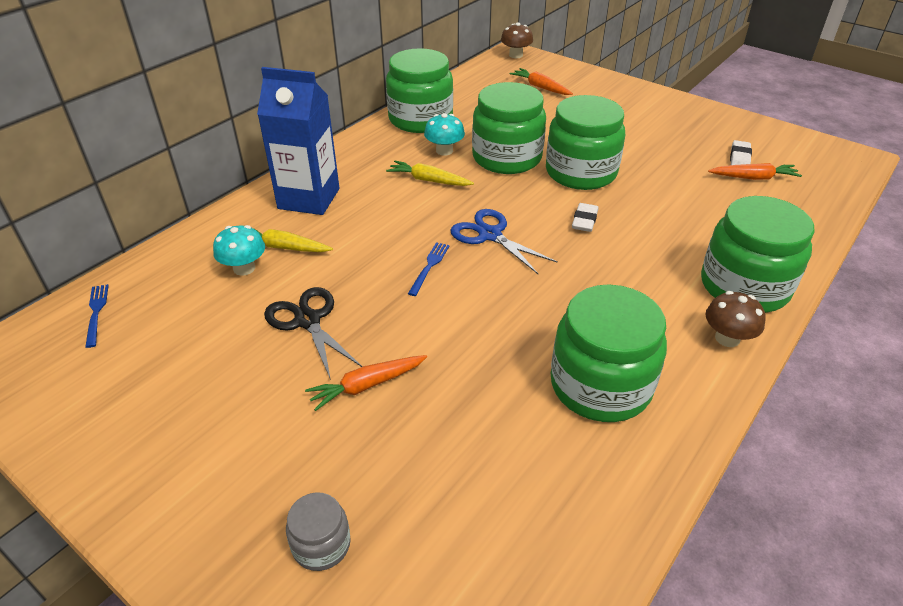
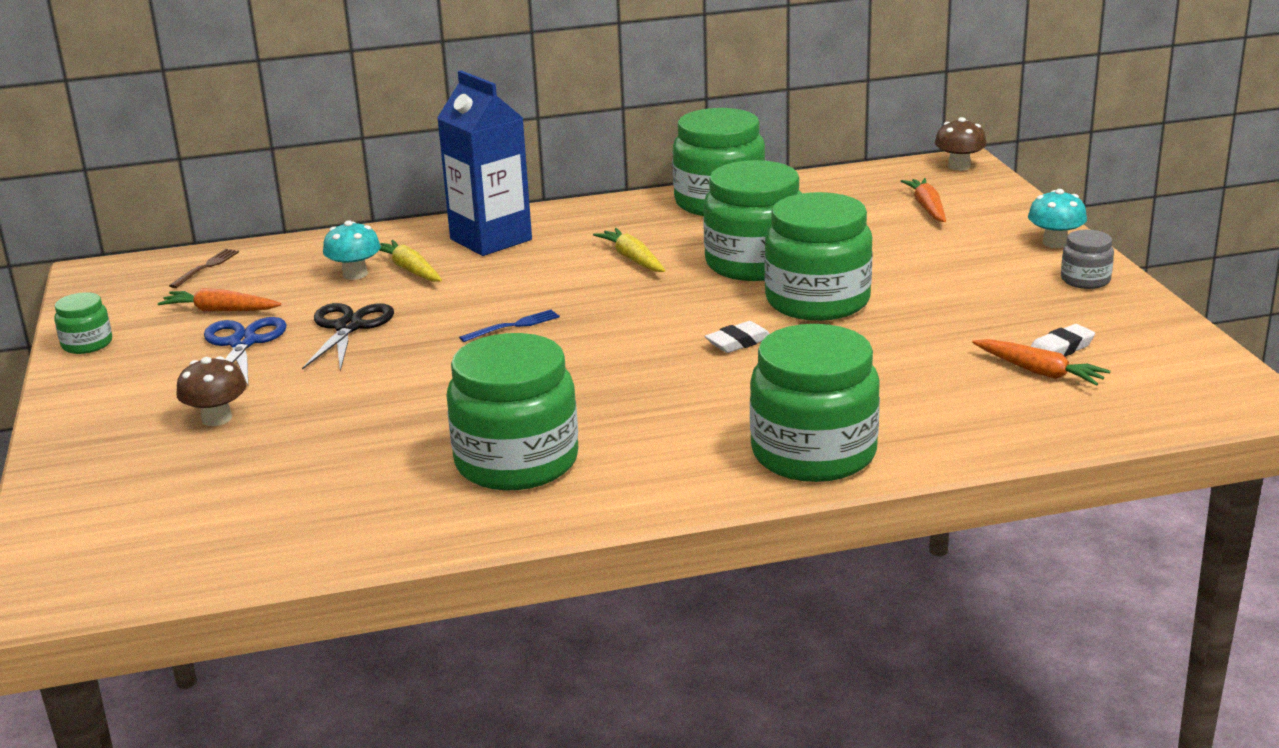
camera: 40 degrees right, 15 degrees down
(79, 449) = (87, 344): none -> green jar
(96, 312) = (207, 267): blue fork -> brown fork
(321, 544) = (154, 457): grey jar -> grey jar (1085, 280)
(367, 385) = (326, 385): orange carrot -> orange carrot (220, 310)
(444, 151) = (695, 238): turquoise mushroom -> turquoise mushroom (1055, 243)
(490, 235) = (615, 321): blue scissors -> blue scissors (243, 343)
(727, 338) = (708, 481): brown mushroom -> brown mushroom (217, 418)

